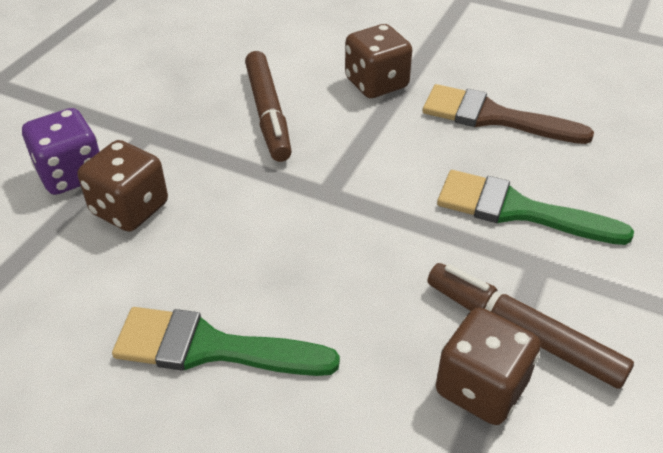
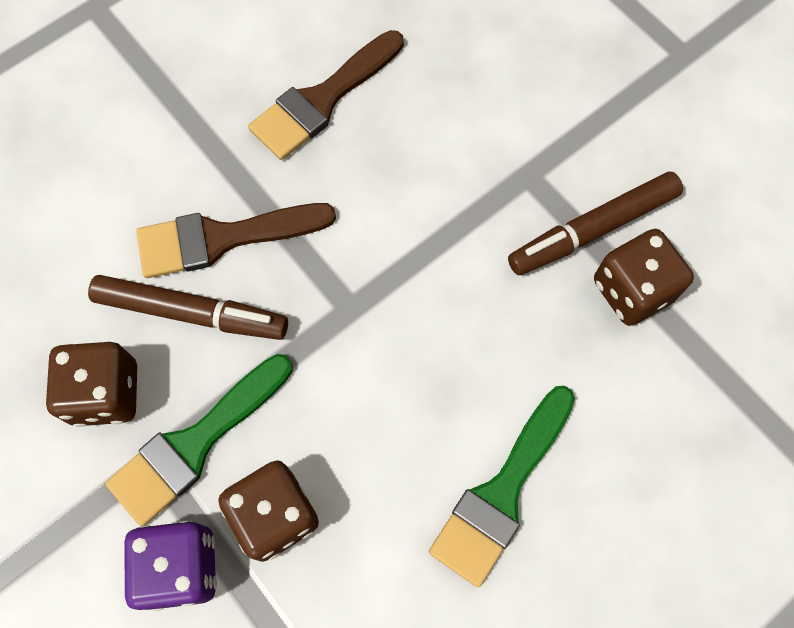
camera: 65 degrees left, 25 degrees up
(337, 108) = (223, 238): none -> brown brush
(376, 83) = (203, 179): brown dice -> brown dice (106, 393)
(519, 210) = (459, 153): green brush -> green brush (196, 442)

